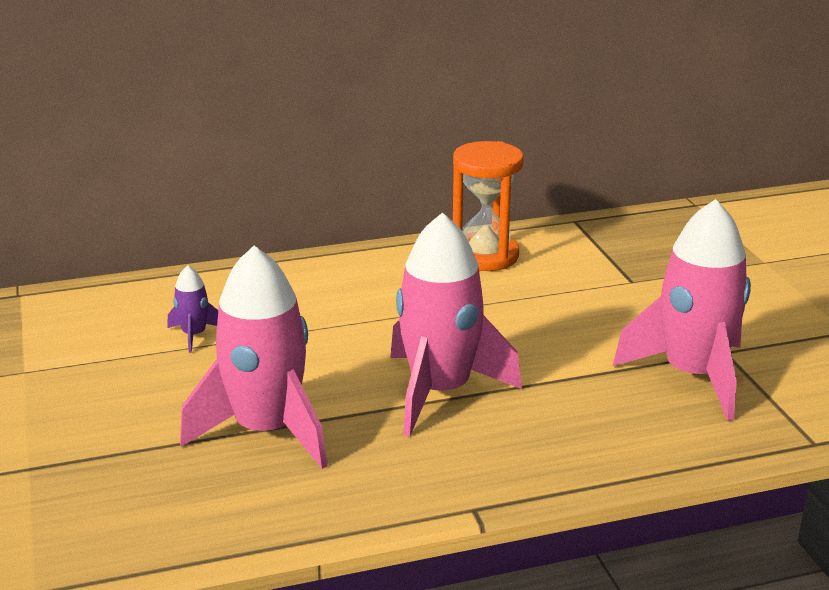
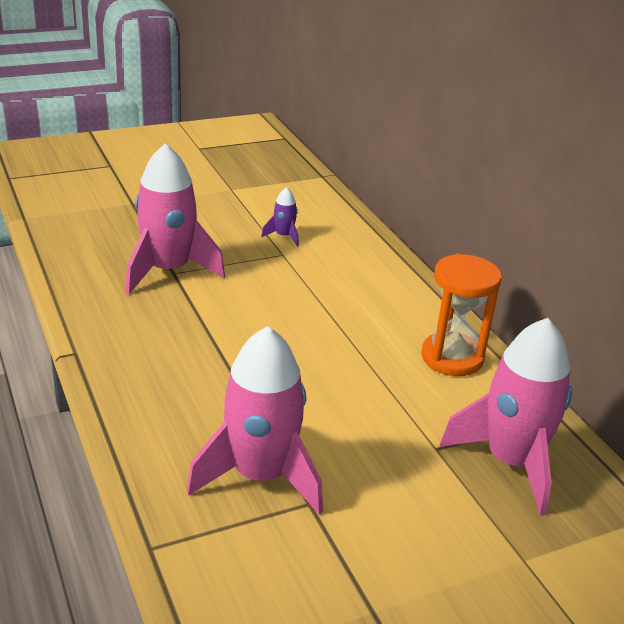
camera: 80 degrees right, 5 degrees up
(440, 392) = (221, 337): pink rocket -> pink rocket (511, 462)

